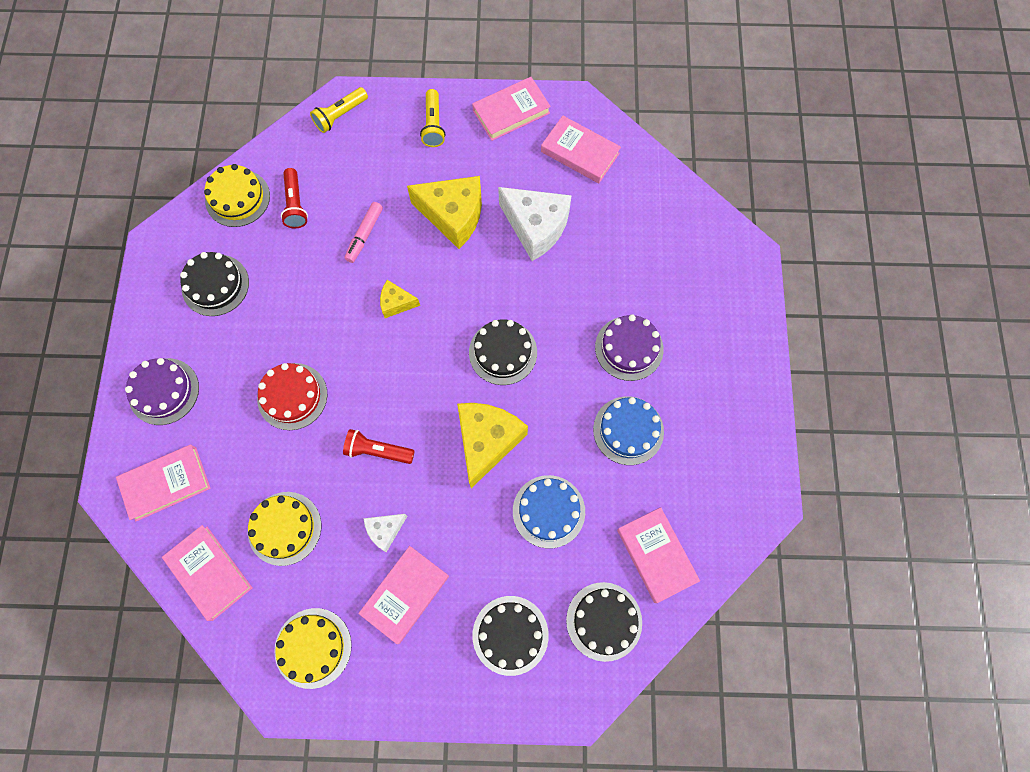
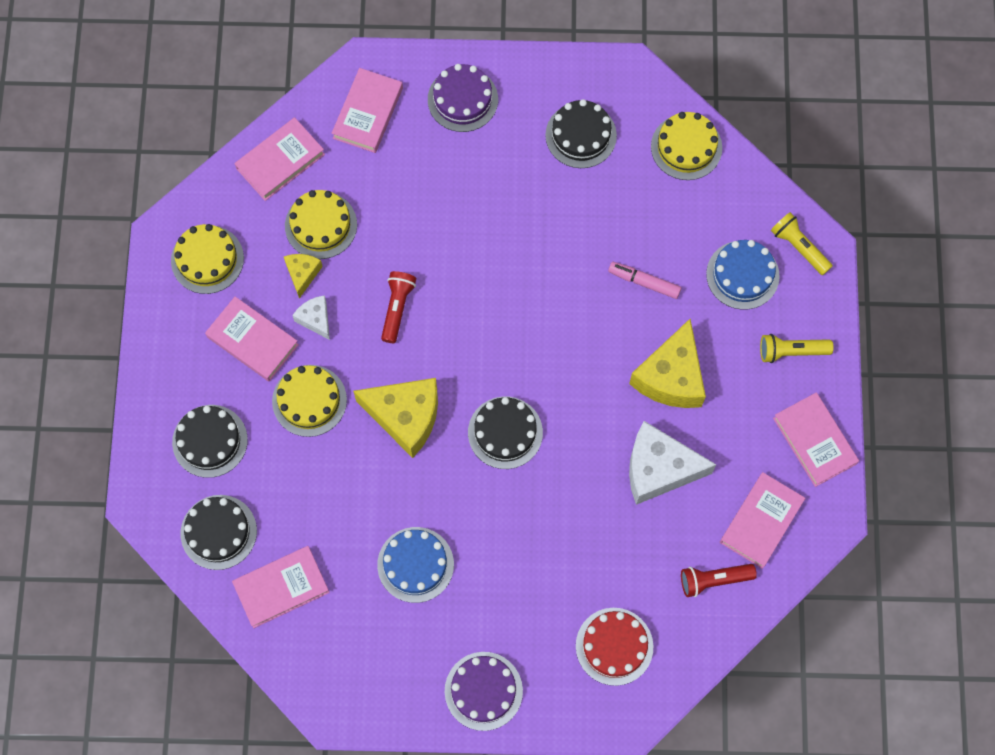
camera: 90 degrees right, 0 degrees up
(166, 483) = (368, 113): pink book -> pink book turned 45 degrees clockwise
(292, 396) = (456, 221): red cake -> red cake (614, 646)
(295, 204) = (680, 207): red flashlight -> red flashlight (714, 580)
(396, 303) = (562, 319): yellow cheese -> yellow cheese (302, 274)
(469, 534) = (309, 400): none -> yellow cake
(536, 227) = (658, 469): white cheese -> white cheese turned 60 degrees clockwise
(548, 511) = (330, 479): blue cake -> blue cake (742, 275)
(629, 348) = (510, 569): purple cake -> purple cake (483, 691)

